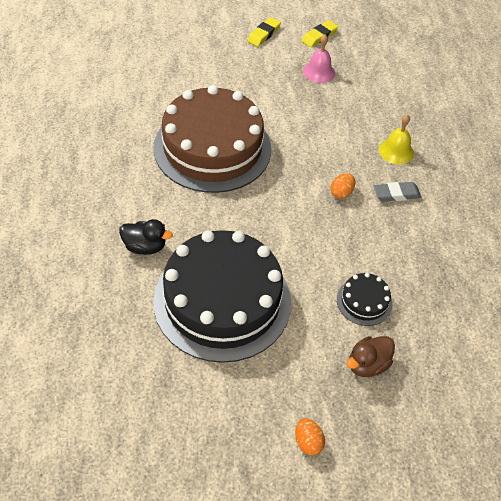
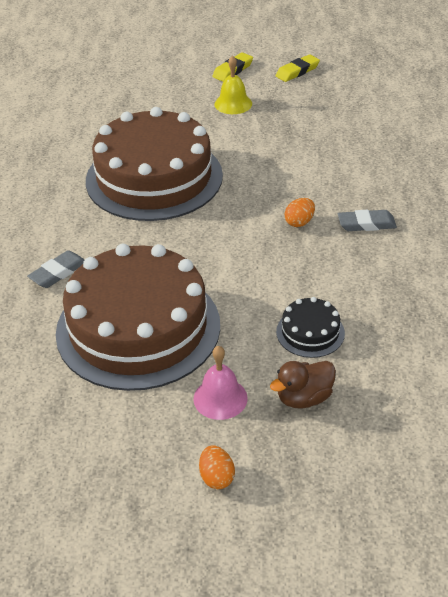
camera: 10 degrees right, 10 degrees down
(145, 247) = (58, 272): black duck -> grey eraser
(222, 301) = (138, 328): black cake -> brown cake
(319, 72) = (291, 105): pink bell -> pink bell (220, 398)
(396, 151) = (372, 181): yellow bell -> yellow bell (233, 104)

